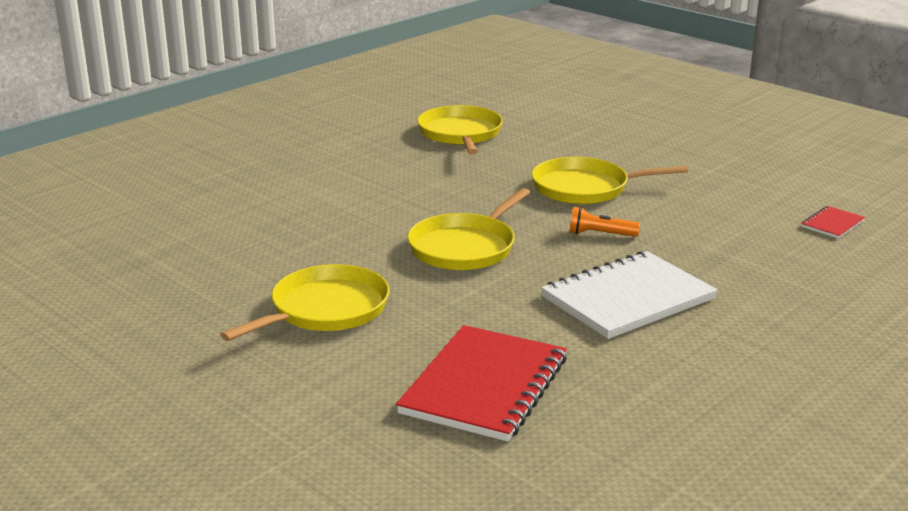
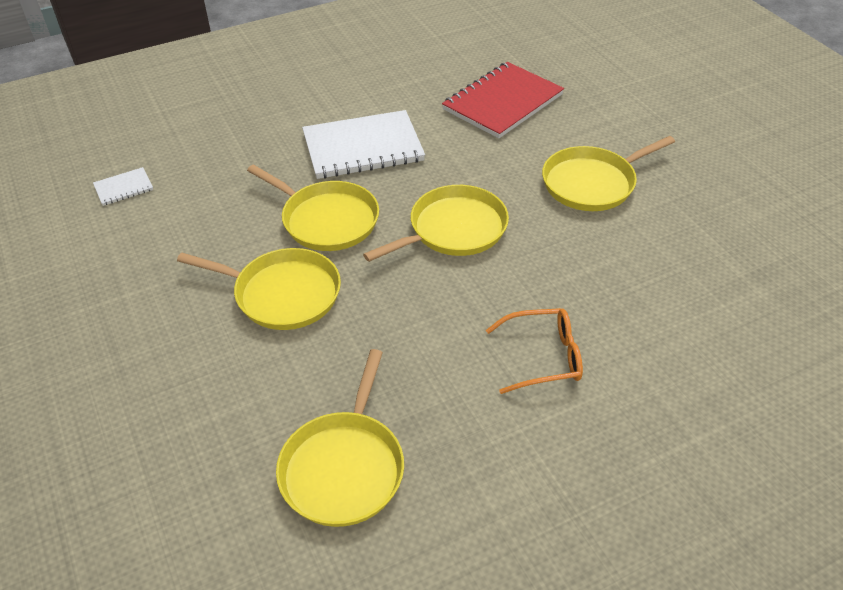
camera: 160 degrees left, 20 degrees up
(343, 190) = (542, 357): none -> orange glasses
(600, 234) = (326, 220): orange flashlight -> yellow pan
(832, 224) = (123, 188): red notebook -> white notebook

